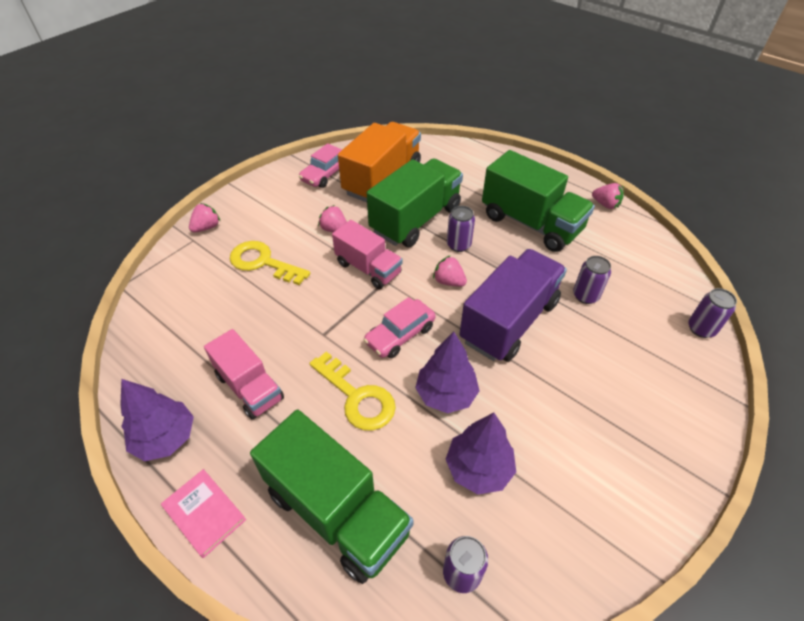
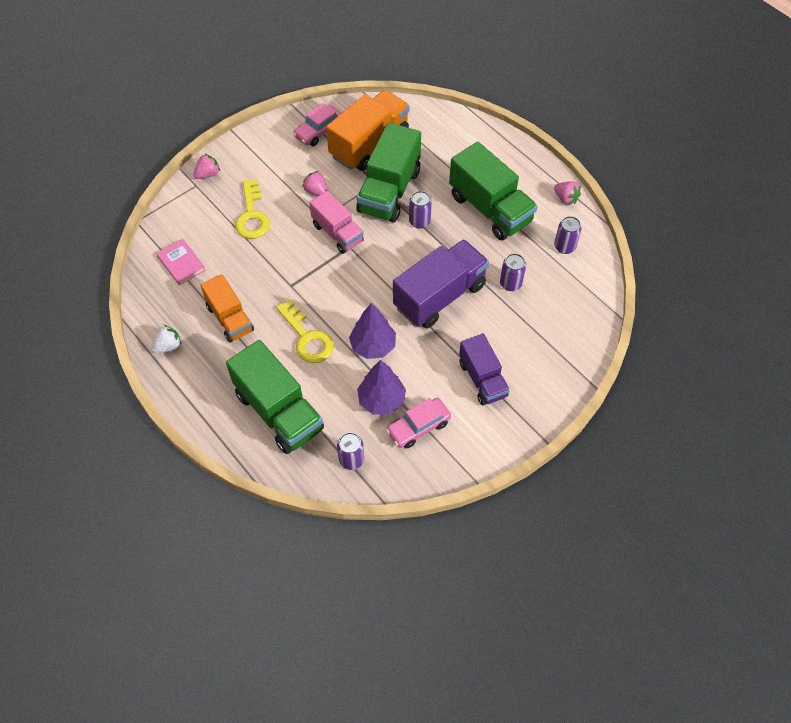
camera: 10 degrees right, 10 degrees up
(165, 438) = (168, 346): purple tree -> white strawberry
(204, 513) = (192, 399): pink book -> pink book (181, 263)
(249, 387) = (230, 318): pink truck -> orange truck
(263, 262) = (252, 215): yellow key -> yellow key turned 135 degrees counterclockwise
(400, 335) = (350, 294): pink car -> pink car (418, 427)
(416, 220) = (389, 191): green truck -> green truck turned 150 degrees clockwise
(449, 281) = (401, 254): pink strawberry -> none
(601, 416) = (482, 379): none -> purple truck
(701, 329) = (593, 325): purple can -> purple can (564, 247)

